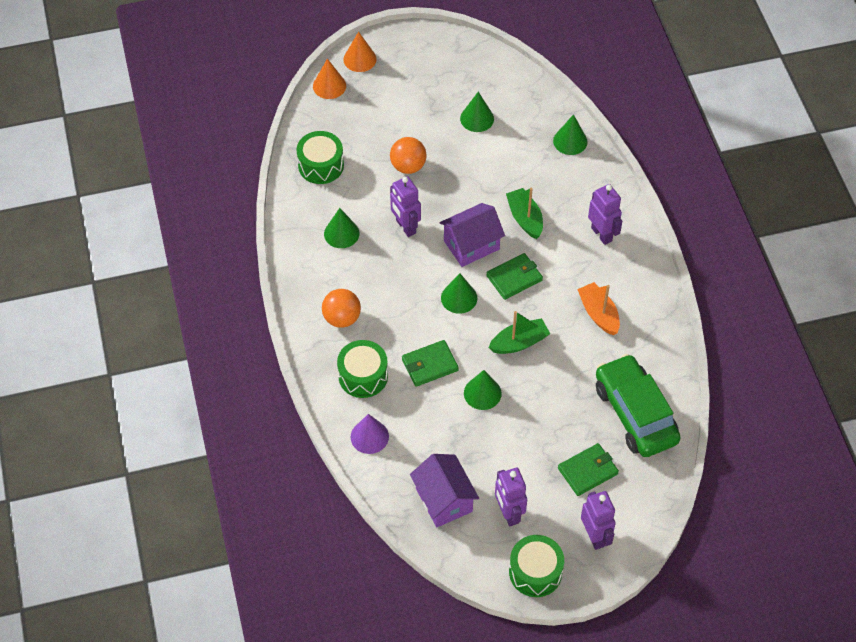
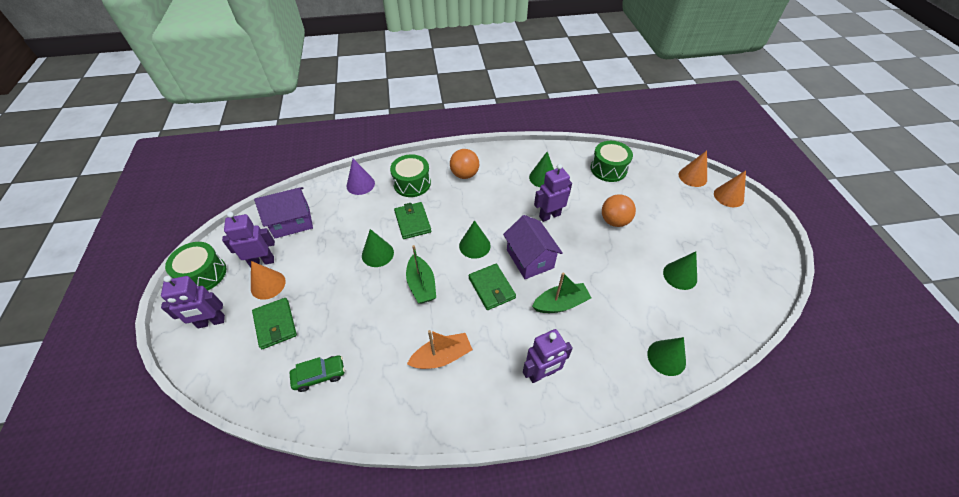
camera: 95 degrees right, 5 degrees down
(540, 495) = (268, 285): none -> orange cone
(635, 414) = (319, 375): green car -> green car, size x0.47

